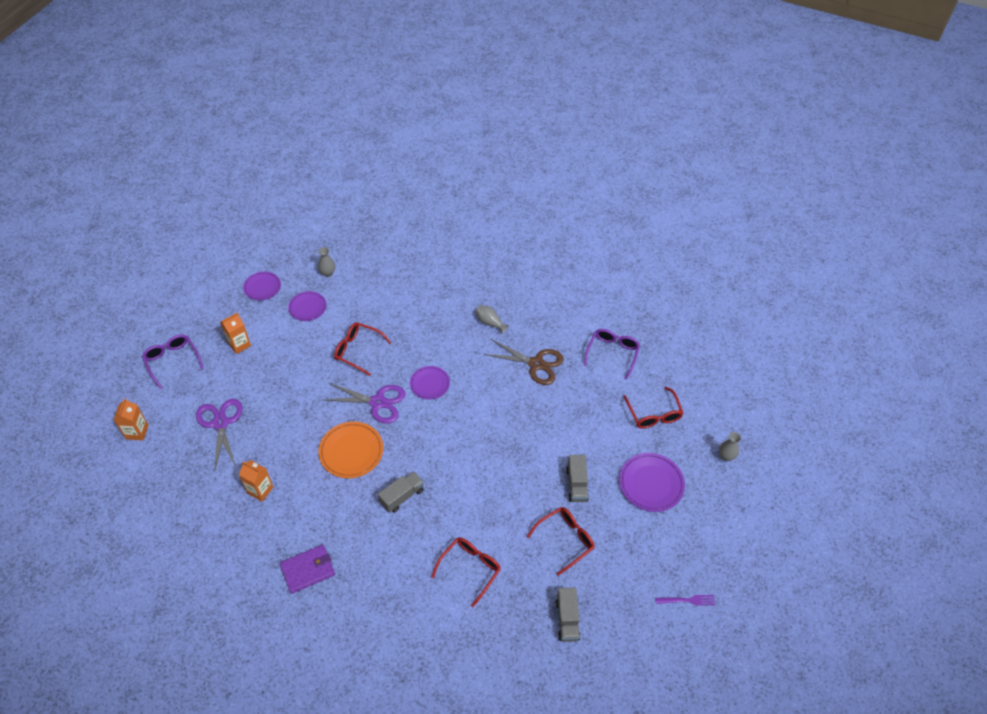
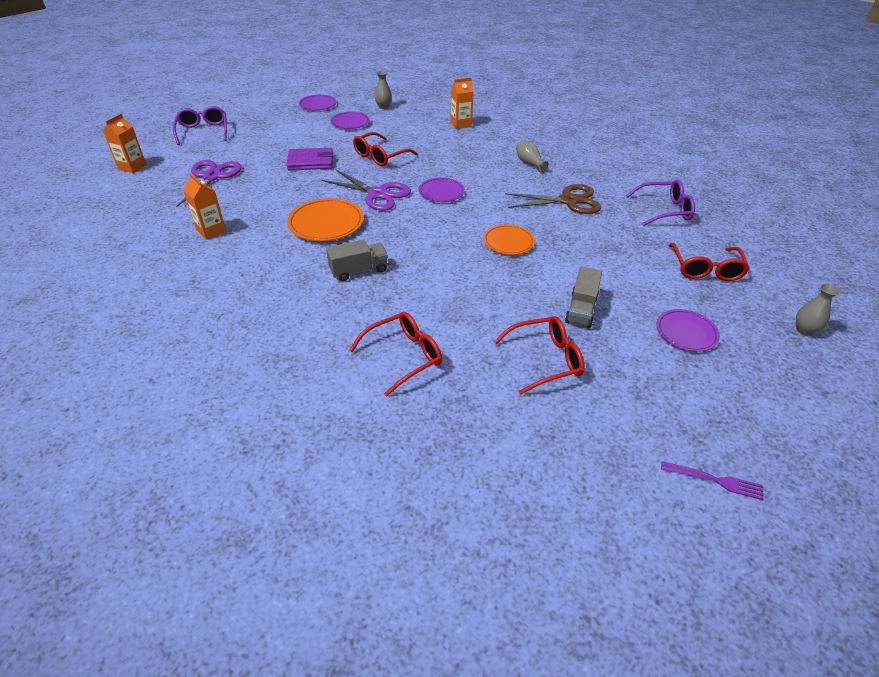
camera: 20 degrees right, 10 degrees down
(239, 344) = (271, 133): orange carton -> orange carton (461, 124)
(308, 570) = (210, 306): purple wallet -> purple wallet (311, 162)
(357, 350) = (380, 156): red glasses -> red glasses turned 90 degrees counterclockwise
(504, 428) = (508, 242): none -> orange plate
(536, 364) = (568, 201): brown scissors -> brown scissors turned 45 degrees counterclockwise
(567, 619) = (514, 449): grey truck -> none
(612, 353) = (664, 210): purple glasses -> purple glasses turned 45 degrees clockwise
(651, 483) = (686, 332): purple plate -> purple plate, size x0.66

